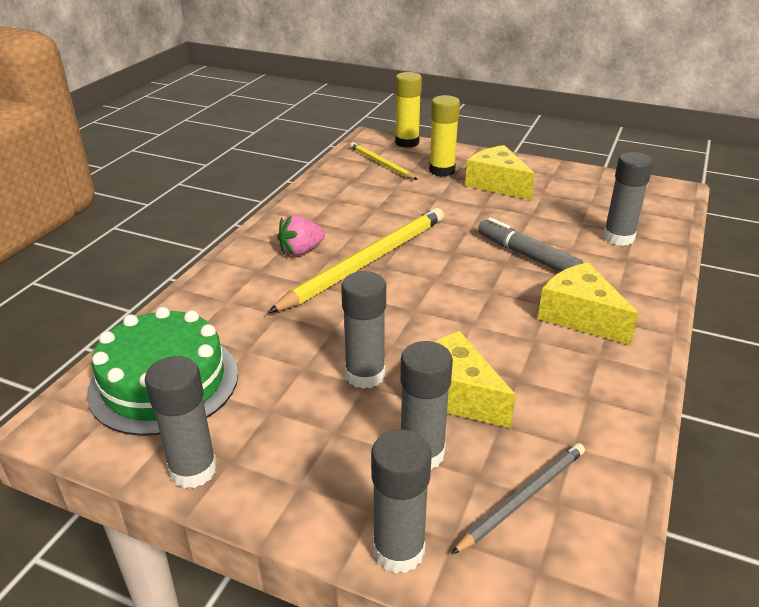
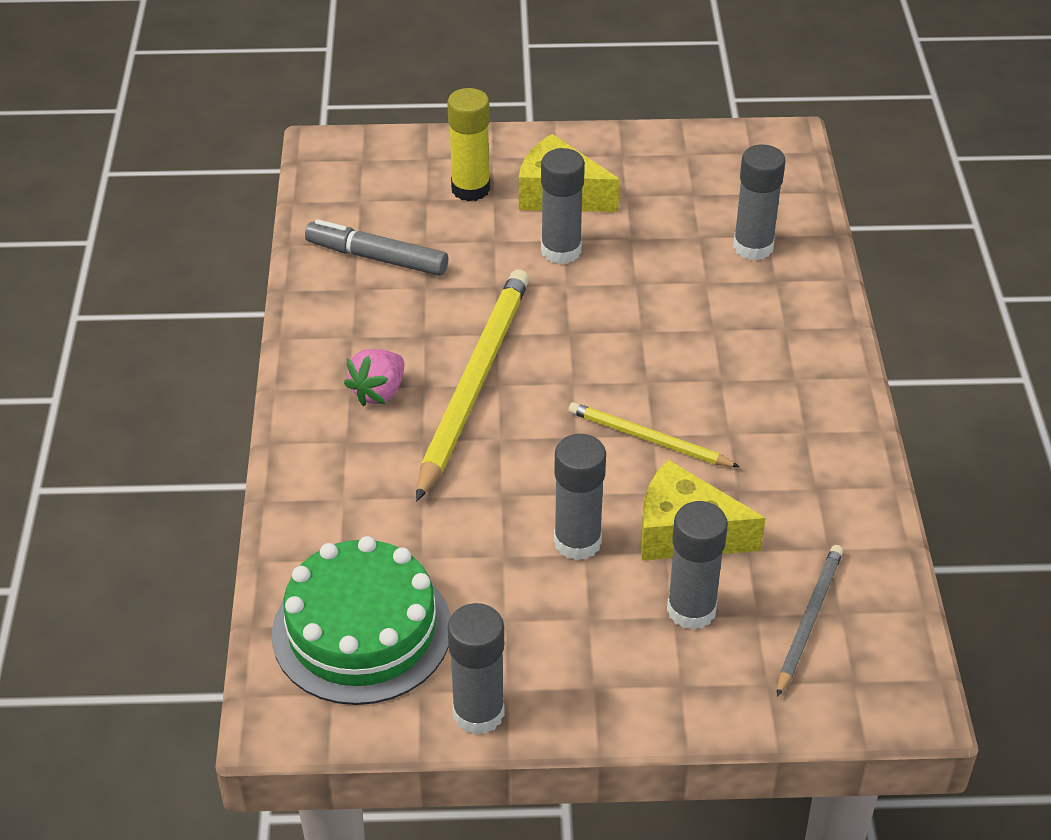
camera: 25 degrees left, 10 degrees up
(381, 163) = (377, 199): yellow pencil -> yellow pencil (648, 439)
(398, 550) = (727, 711): grey glue stick -> grey glue stick (561, 251)
(407, 142) = (386, 144): yellow glue stick -> none
(527, 256) = (661, 311): grey marker -> grey marker (377, 257)
(580, 316) = (763, 384): yellow cheese -> none

